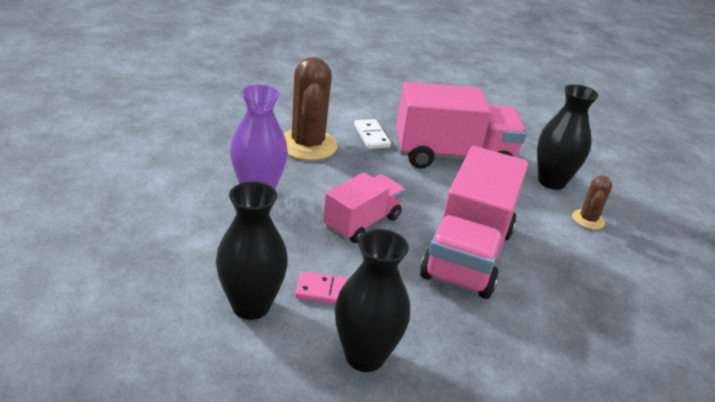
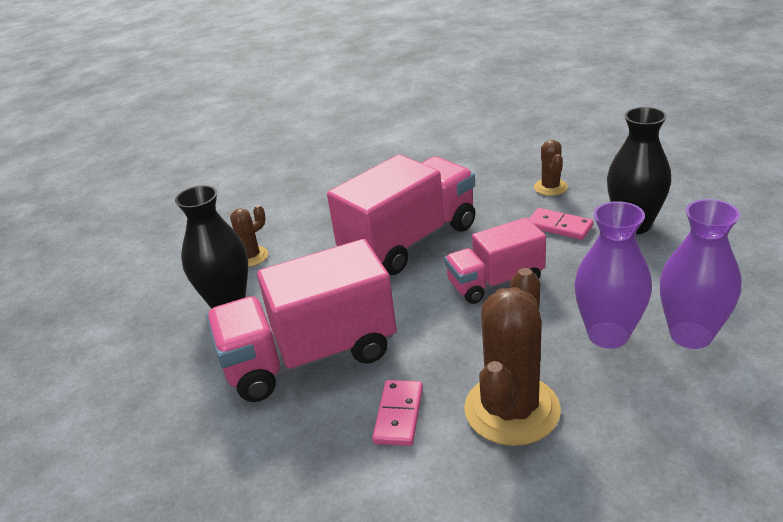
camera: 145 degrees left, 0 degrees up
(196, 199) = (690, 335): none -> purple vase
(365, 356) = (550, 187): black vase -> brown cactus
(371, 136) = (398, 415): white domino -> pink domino
(453, 157) = (310, 356): pink truck -> pink truck turned 45 degrees counterclockwise

